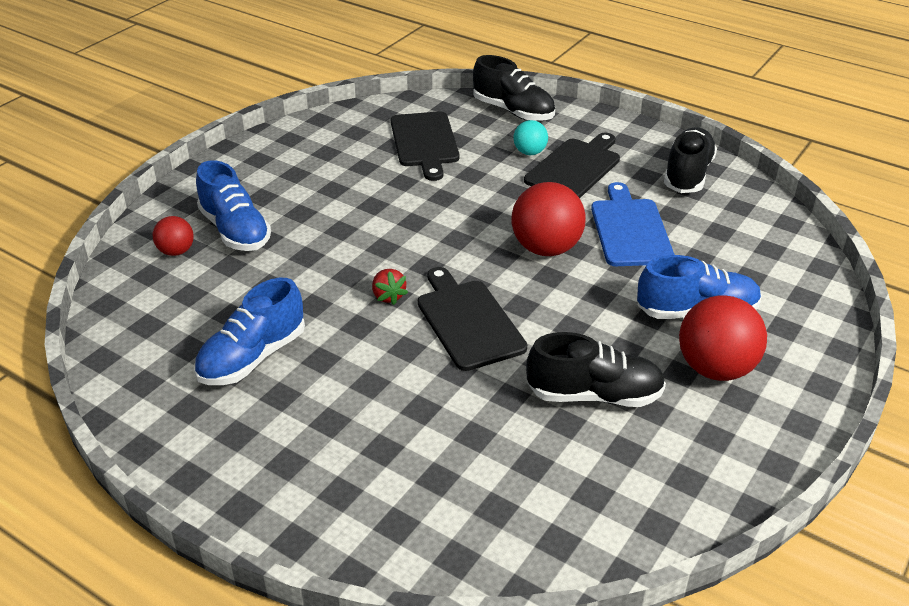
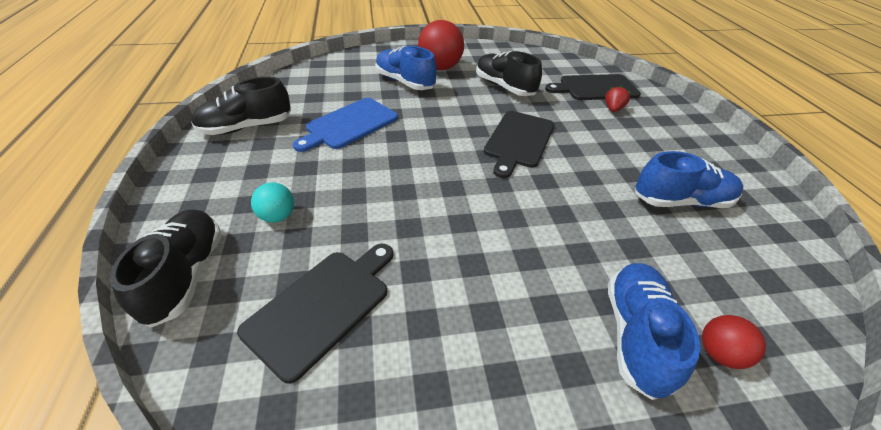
camera: 135 degrees left, 5 degrees up
(388, 296) = (549, 182): red strawberry -> red strawberry (613, 109)
(546, 248) = (412, 146): red ball -> none
(575, 168) = (284, 179): black cutting board -> black cutting board (595, 88)

